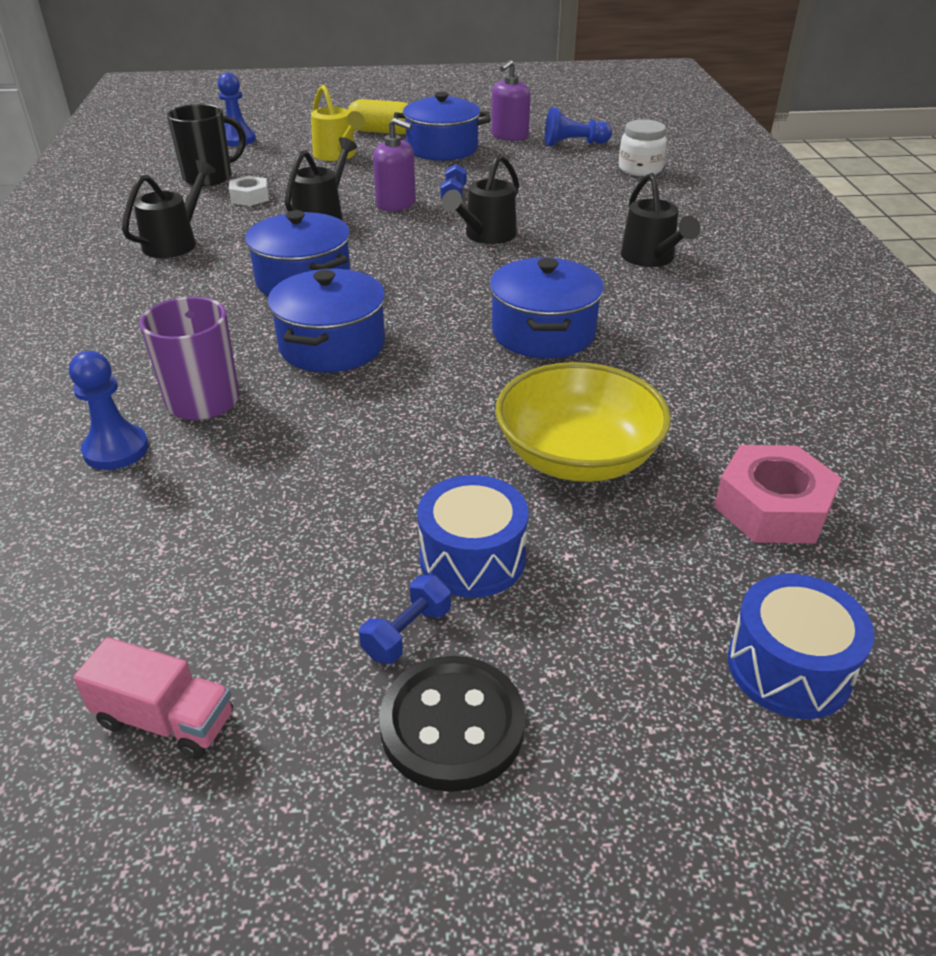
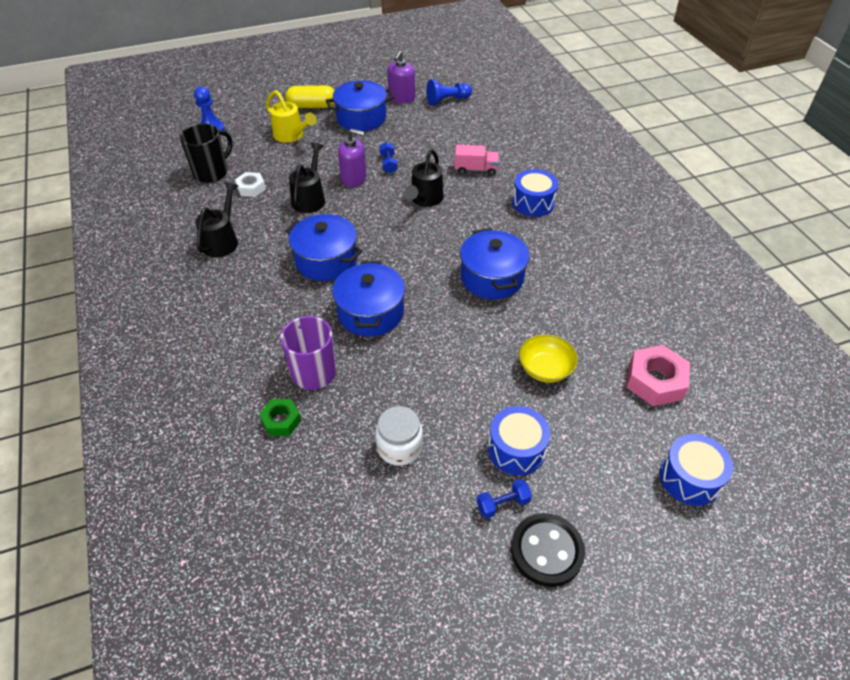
camera: 15 degrees left, 10 degrees up
(116, 450) = (281, 421): blue pawn -> green nut
(165, 719) = (406, 585): pink truck -> pink truck (475, 169)
(407, 633) = (503, 504): blue dumbbell -> blue dumbbell turned 45 degrees clockwise
(577, 457) = (545, 368): yellow bowl -> yellow bowl, size x0.61
(640, 169) = (499, 120): white jar -> white jar (399, 447)
(651, 259) = (533, 203): black watering can -> blue drum

